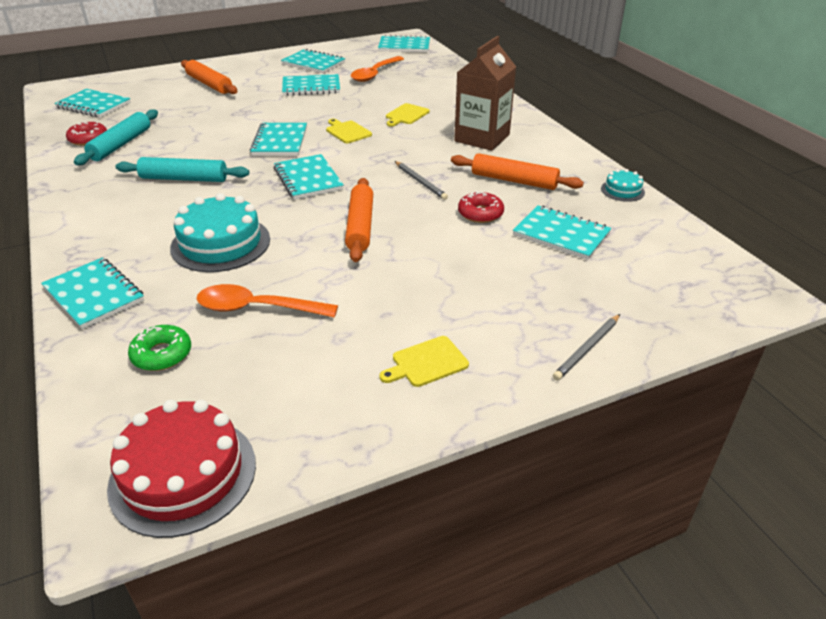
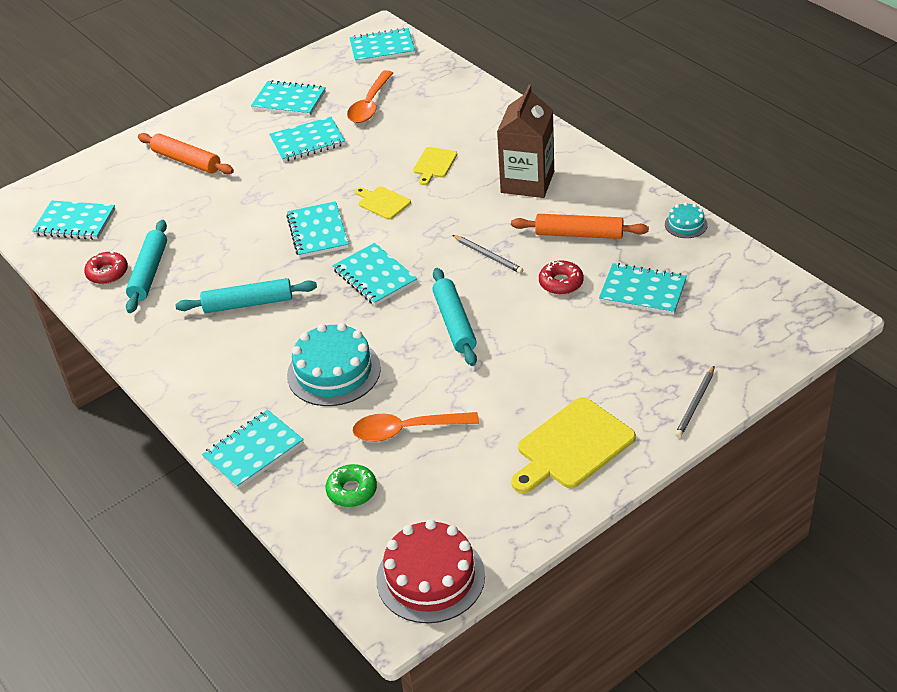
camera: 10 degrees left, 5 degrees up
(94, 295) = (253, 451): turquoise notebook -> turquoise notebook turned 75 degrees counterclockwise
(360, 226) = (454, 323): orange rolling pin -> turquoise rolling pin
(427, 362) = (572, 446): yellow cutting board -> yellow cutting board, size x1.85

